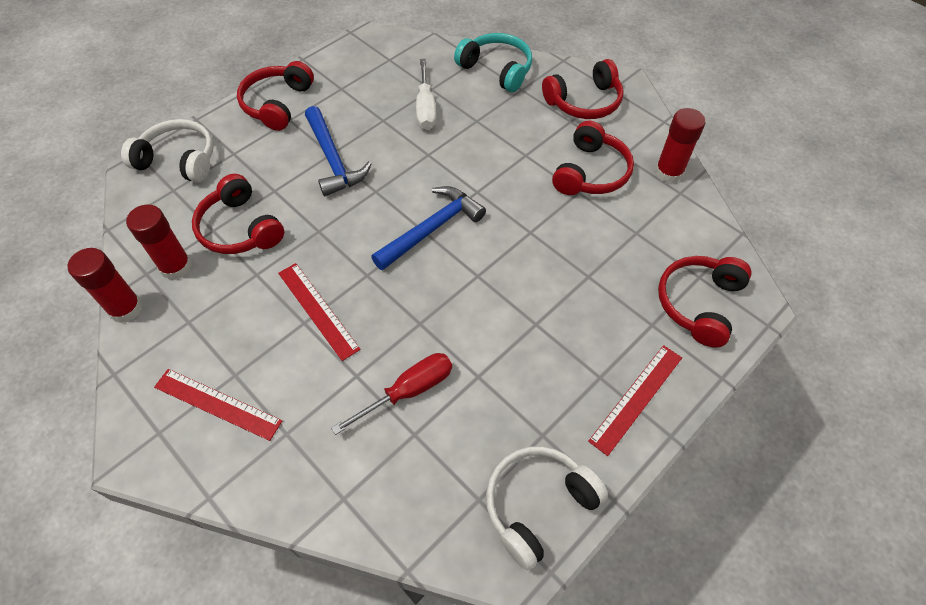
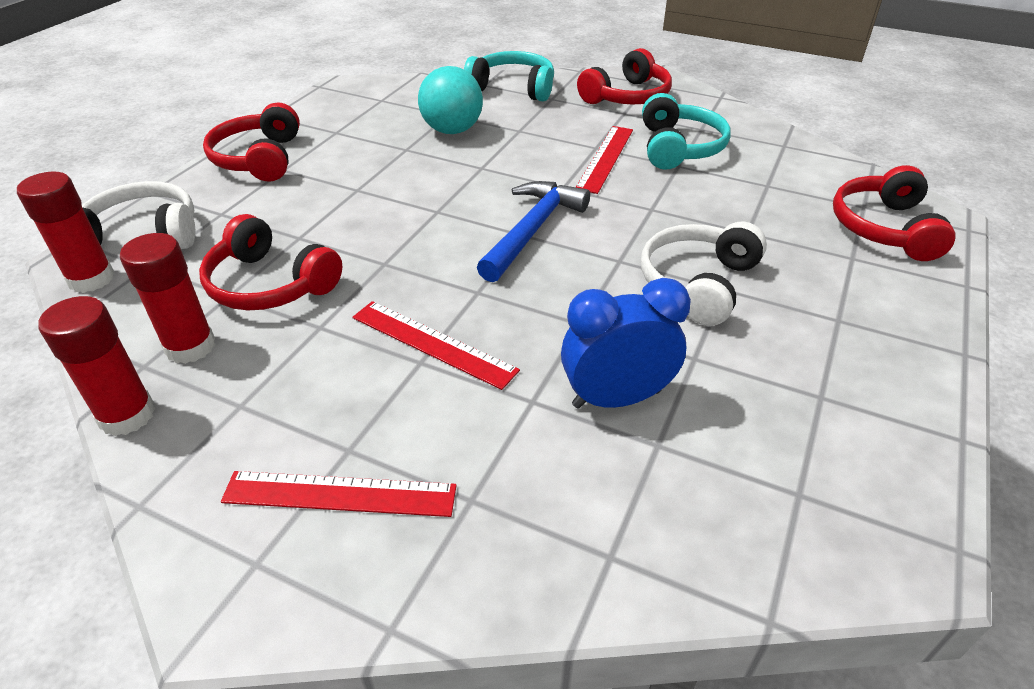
camera: 20 degrees left, 15 degrees down
(333, 159) = (363, 193): blue hammer -> none
(408, 391) = (616, 398): red screwdriver -> blue clock
(426, 108) = (452, 130): white screwdriver -> turquoise ball
(538, 505) = (879, 475): white headphones -> white headphones (698, 283)
(591, 172) = (678, 147): red headphones -> turquoise headphones
(636, 398) = (896, 328): red ruler -> red ruler (605, 158)
(668, 172) = (759, 132): red glue stick -> red glue stick (91, 279)

